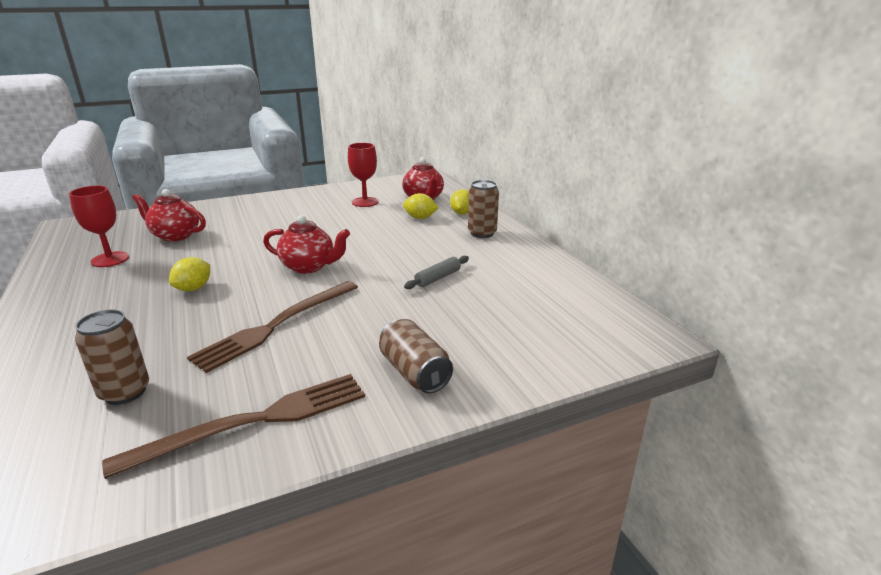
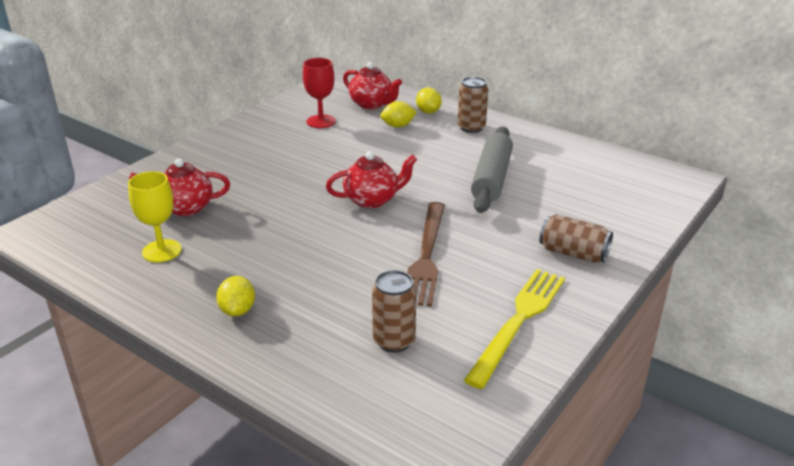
camera: 30 degrees left, 5 degrees up
(110, 259) = (162, 251): red goblet -> yellow goblet
(193, 288) = (301, 250): yellow lemon -> yellow lemon (238, 310)
(255, 421) = (518, 321): brown fork -> yellow fork
(438, 278) = (492, 178): grey rolling pin -> grey rolling pin, size x2.07

